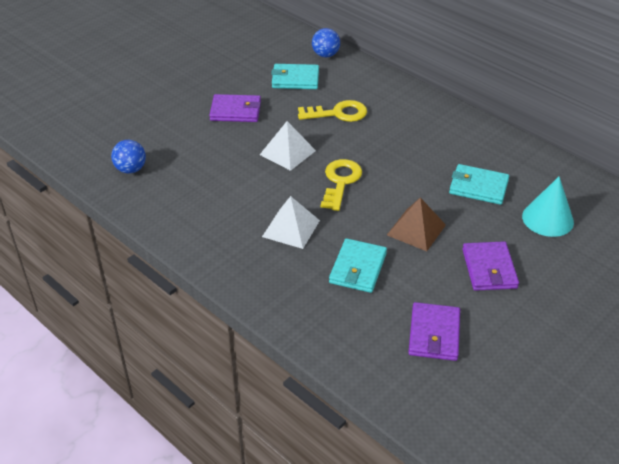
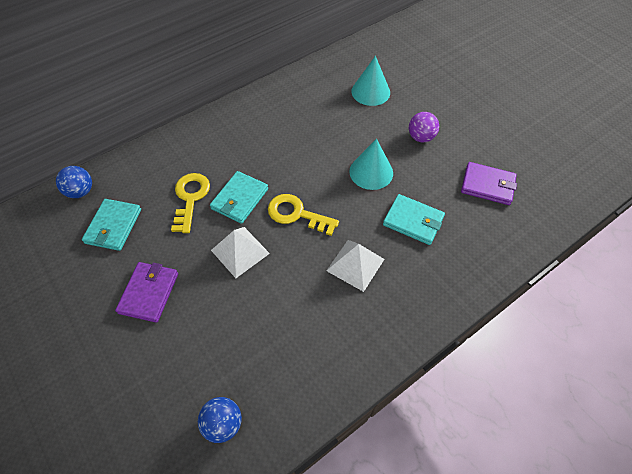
camera: 80 degrees left, 15 degrees up
(416, 230) = (371, 172): brown pyramid -> turquoise cone
(478, 187) = (326, 121): turquoise wallet -> turquoise wallet (240, 199)
(489, 269) = (421, 137): purple wallet -> purple ball

